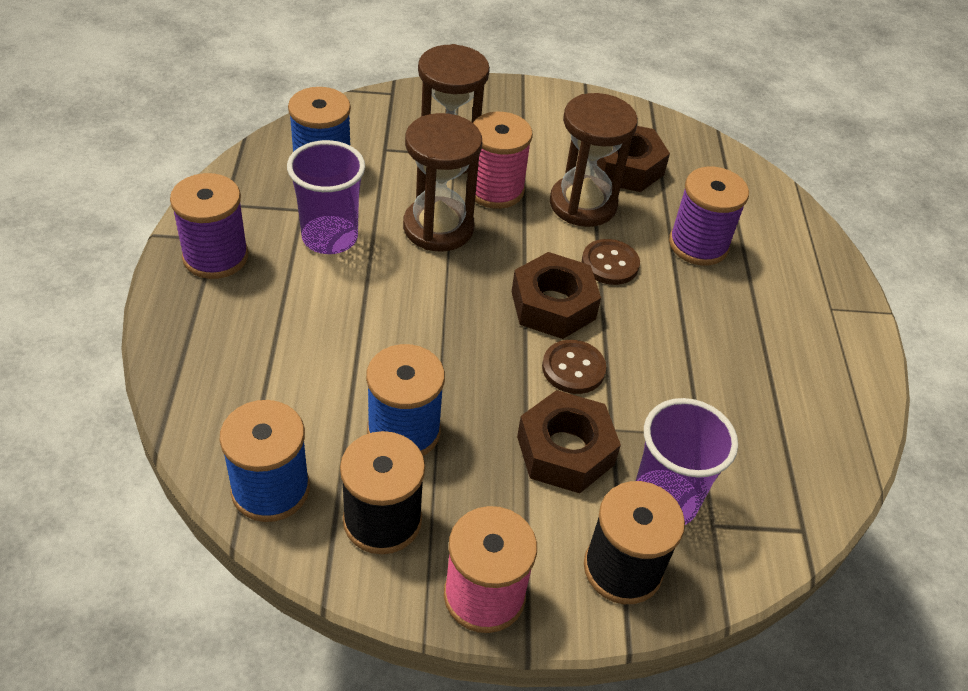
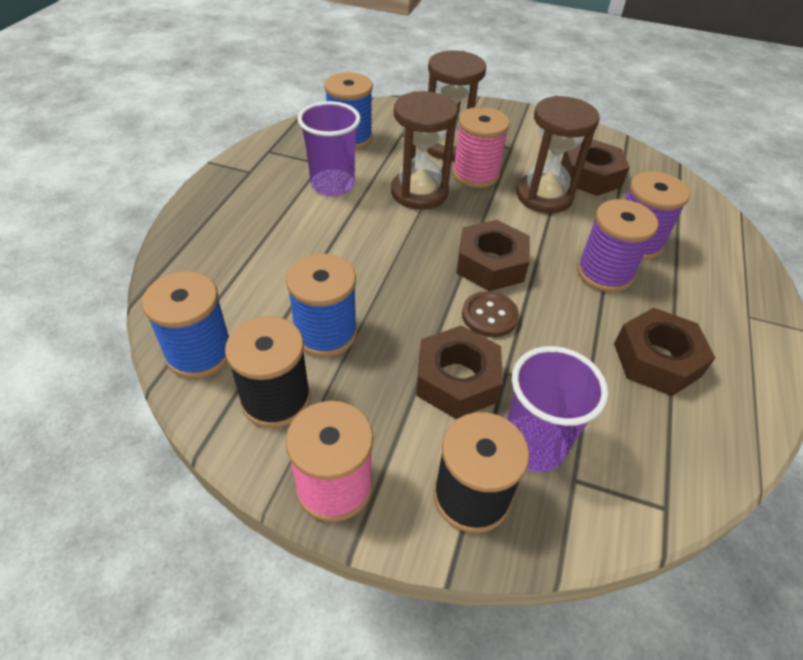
camera: 20 degrees right, 0 degrees up
(215, 256) = (243, 183): purple spool -> purple spool (604, 273)
(610, 264) = (551, 243): brown button -> none
(755, 379) = (656, 360): none -> brown nut

